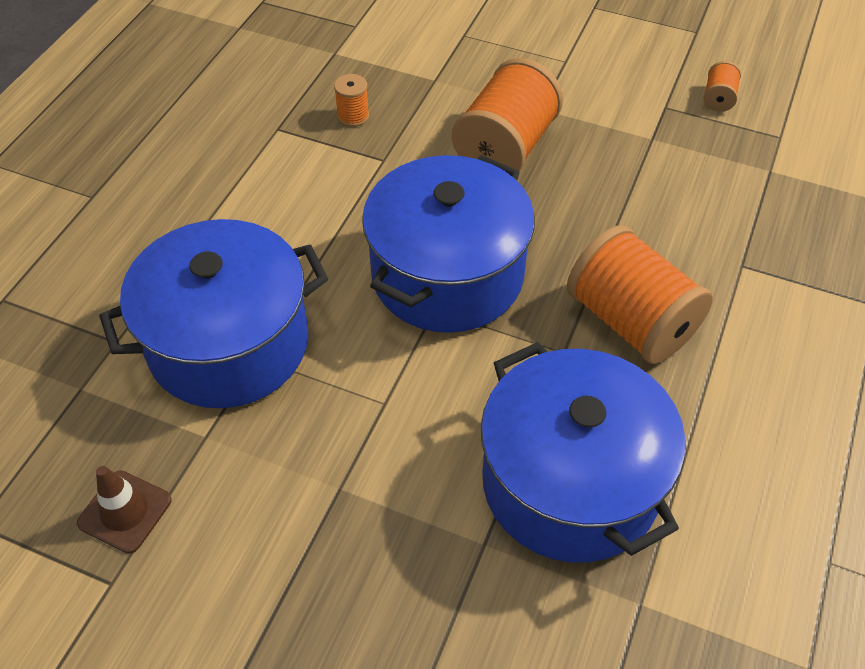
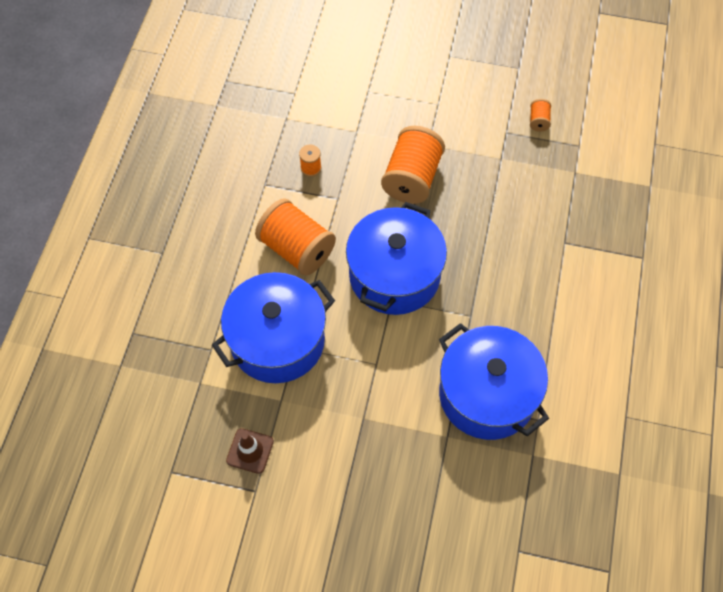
camera: 10 degrees left, 10 degrees up
(631, 321) = (506, 290): orange spool -> orange spool (297, 249)

